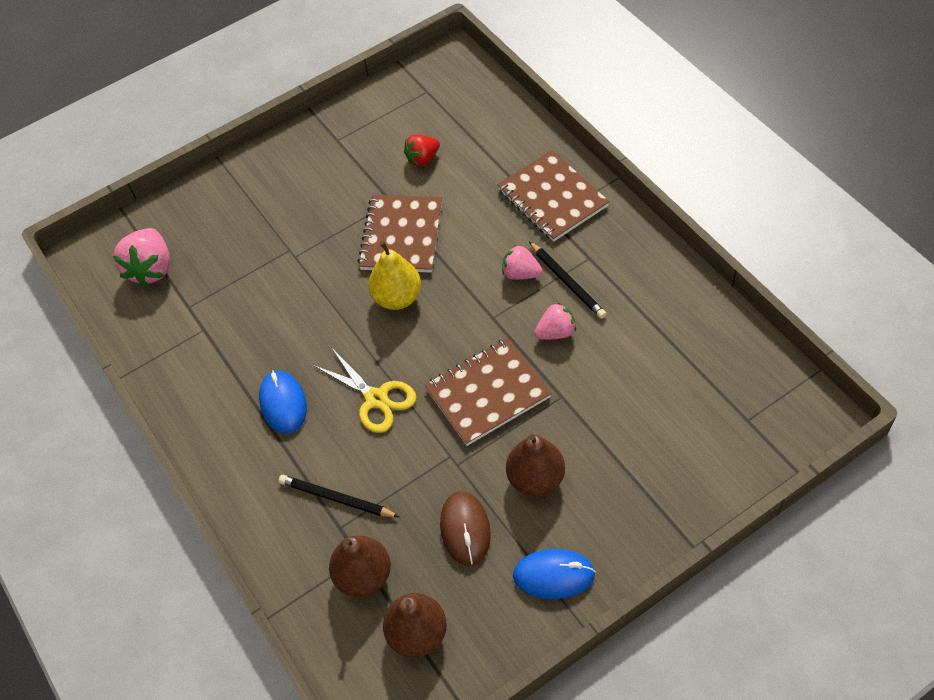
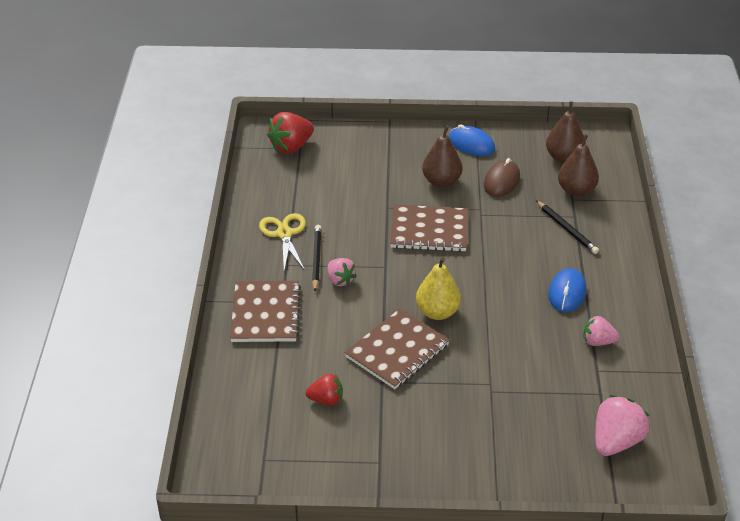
camera: 150 degrees left, 15 degrees down
(376, 399) = (502, 263): yellow scissors -> yellow scissors (284, 233)
(556, 332) = (355, 237): pink strawberry -> pink strawberry (598, 341)
(759, 414) = (291, 147): none -> red strawberry

